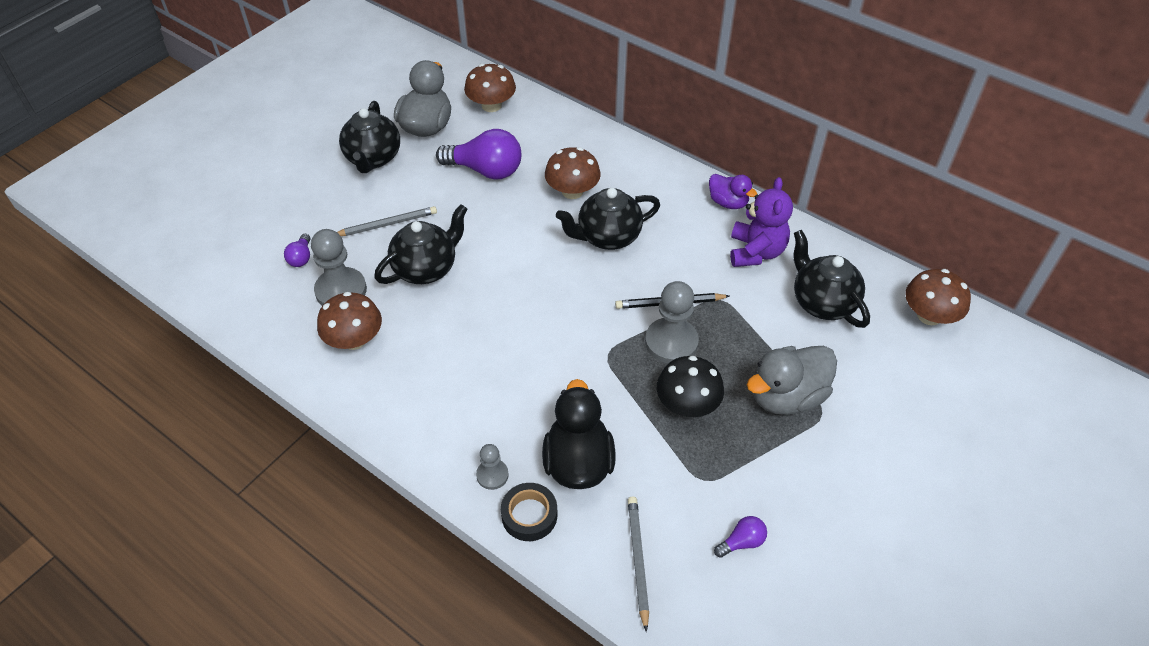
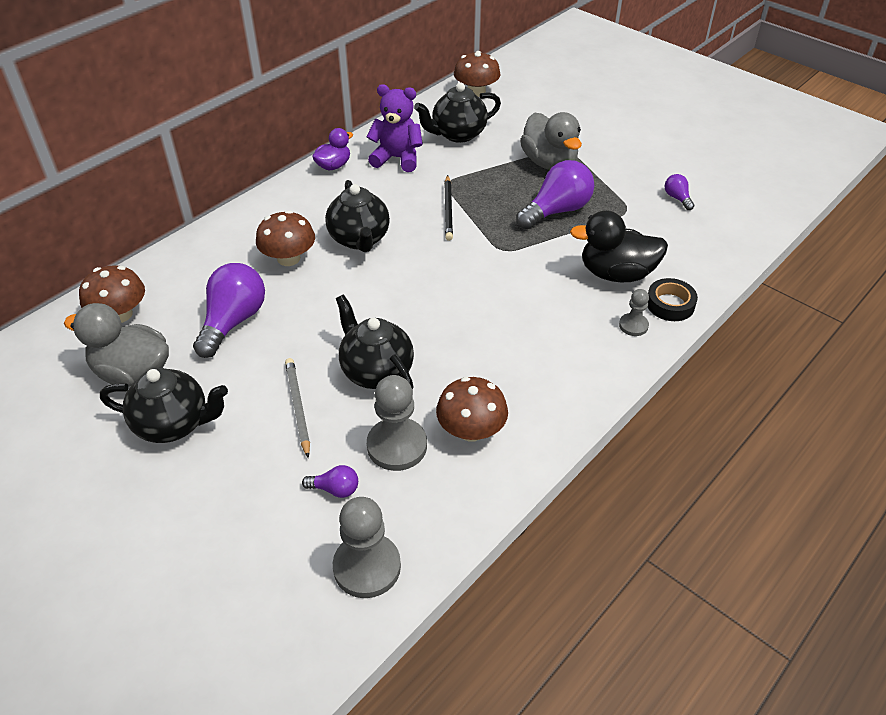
camera: 85 degrees left, 5 degrees down
(638, 561) = (701, 248): grey pencil -> none
(671, 342) = (492, 213): grey pawn -> grey pawn (367, 567)
(687, 404) = (556, 211): black mushroom -> purple light bulb

